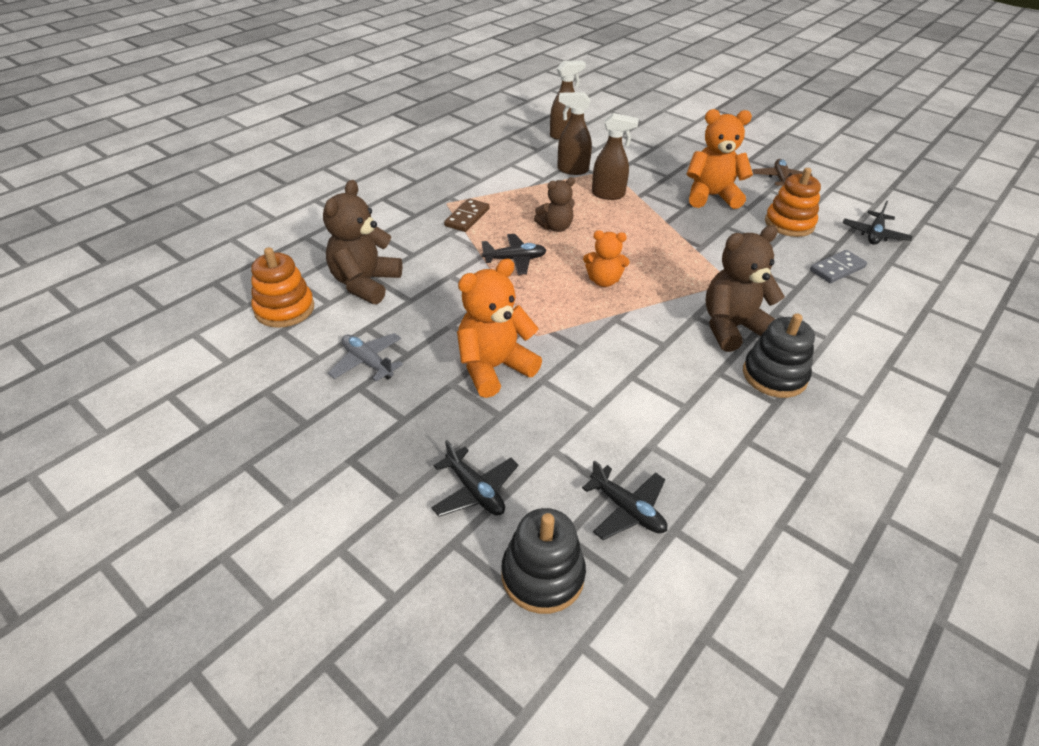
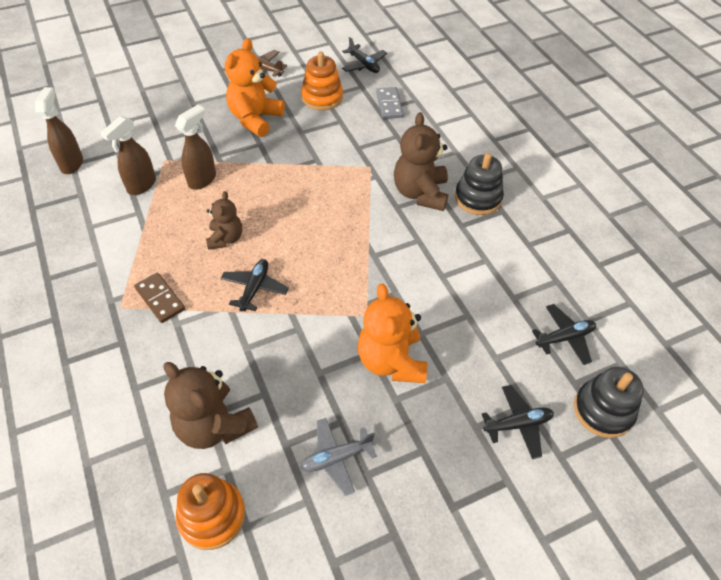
camera: 65 degrees left, 10 degrees up
(603, 281) = (323, 240): orange teddy bear -> none

